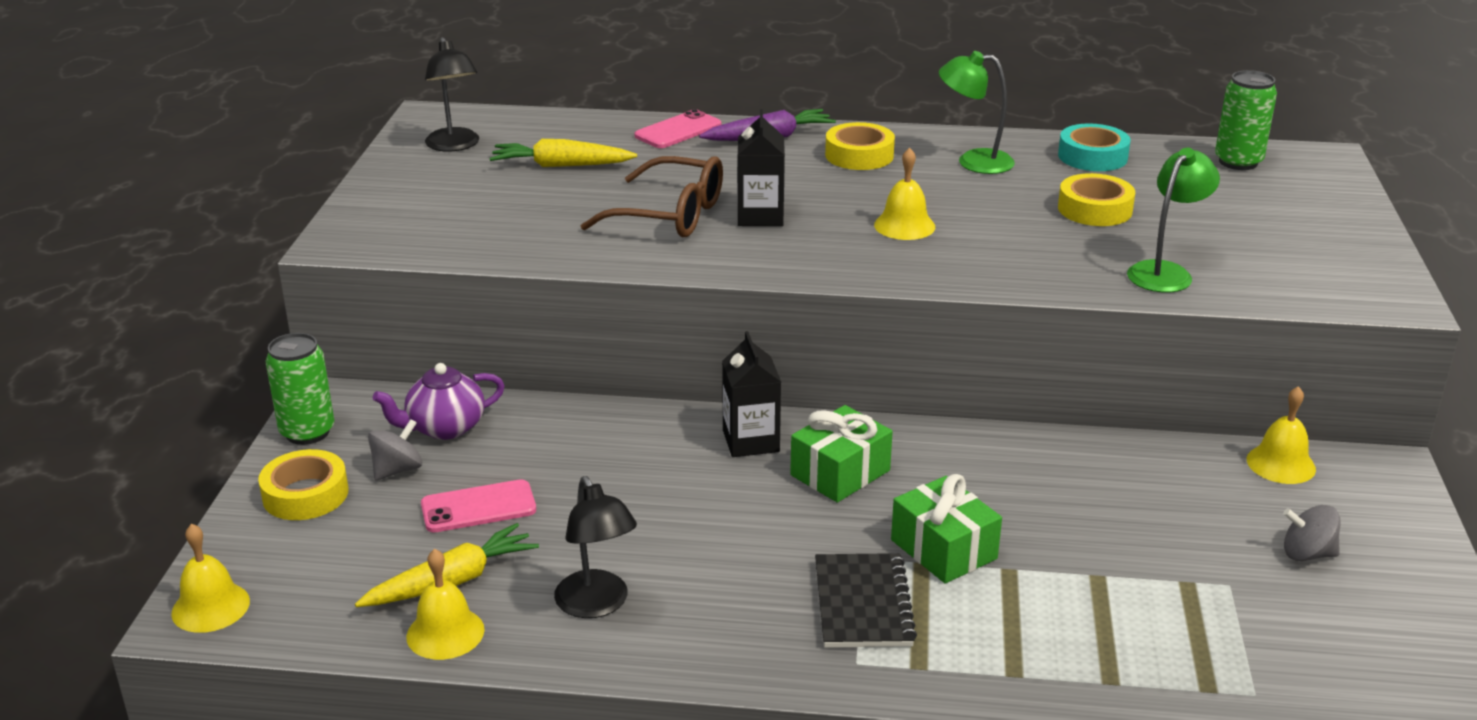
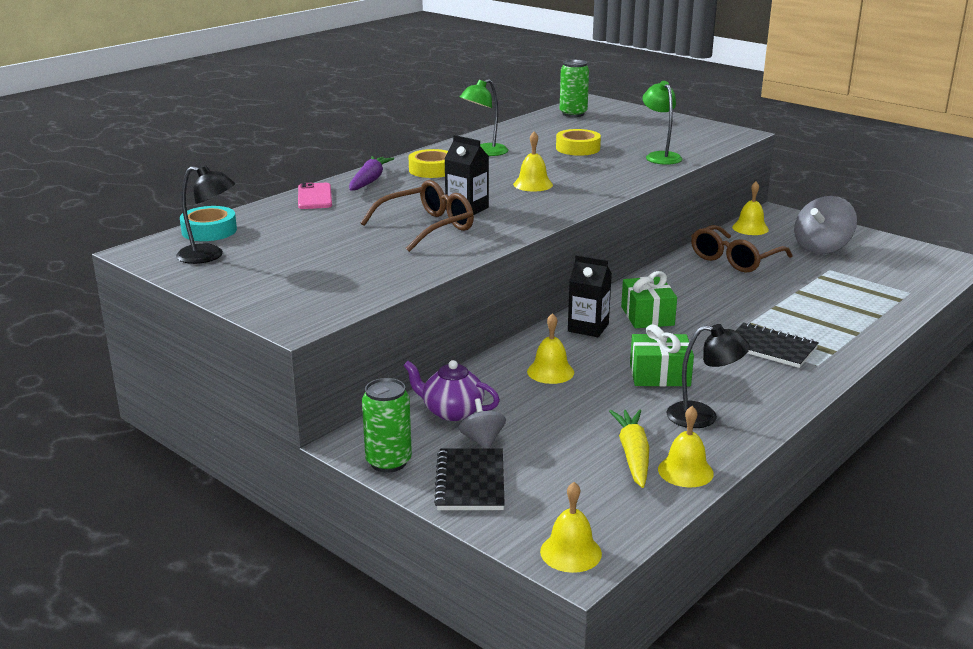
camera: 55 degrees left, 5 degrees down
(305, 494) = (470, 482): yellow tape -> black notebook
(444, 428) = (451, 411): purple teapot -> purple teapot turned 105 degrees clockwise
(478, 507) = (560, 425): pink phone -> none
(560, 166) = (303, 236): yellow carrot -> none
(602, 456) = (550, 372): none -> yellow bell
(943, 549) = (743, 315): green gift -> green gift (659, 375)
(1092, 156) = (521, 132): turquoise tape -> turquoise tape (209, 231)
(1133, 485) = (734, 259): none -> brown glasses
(1307, 554) = (821, 248): grey spinning top -> grey spinning top, size x1.82

